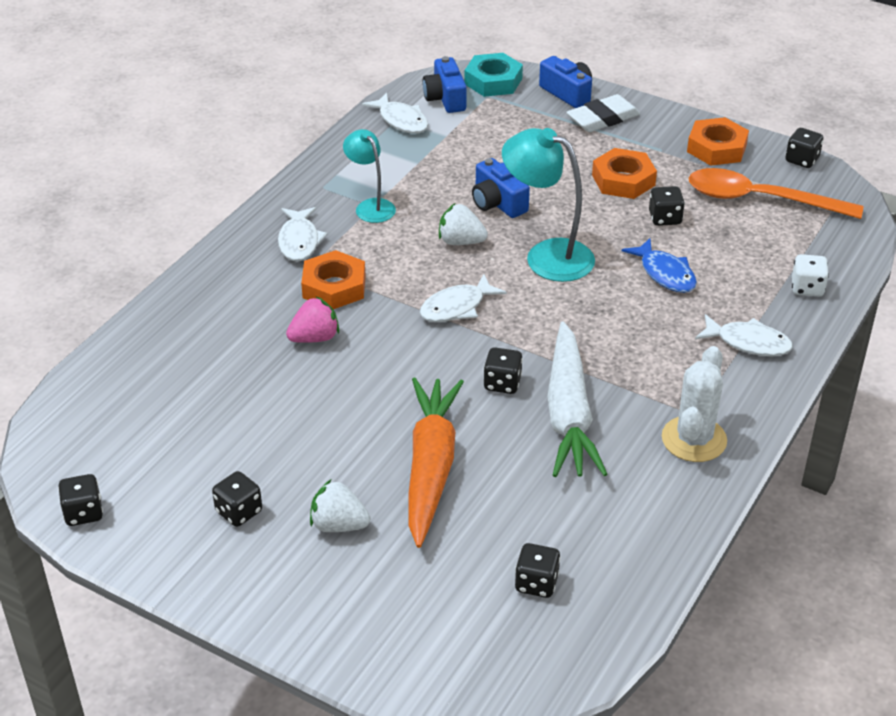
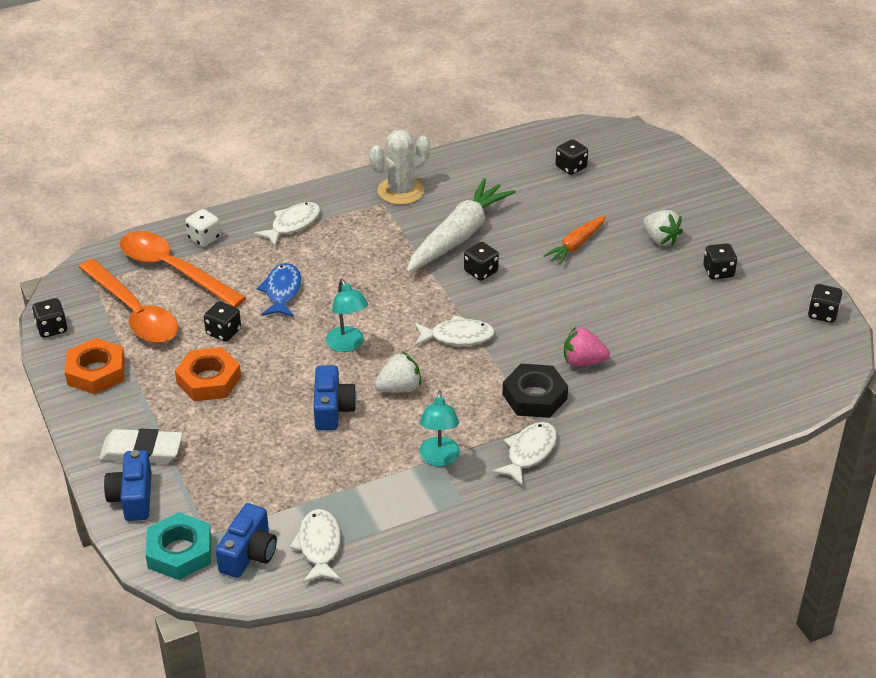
camera: 145 degrees left, 0 degrees up
(334, 287) = (534, 396): orange nut -> black nut
(431, 467) = (576, 245): orange carrot -> orange carrot, size x0.55
(461, 242) = (399, 388): white strawberry -> white strawberry turned 75 degrees counterclockwise
(547, 255) = (347, 345): turquoise lamp -> turquoise lamp, size x0.61
(748, 343) = (292, 224): white fish -> white fish turned 75 degrees clockwise
(786, 247) = (173, 270): none -> orange spoon

